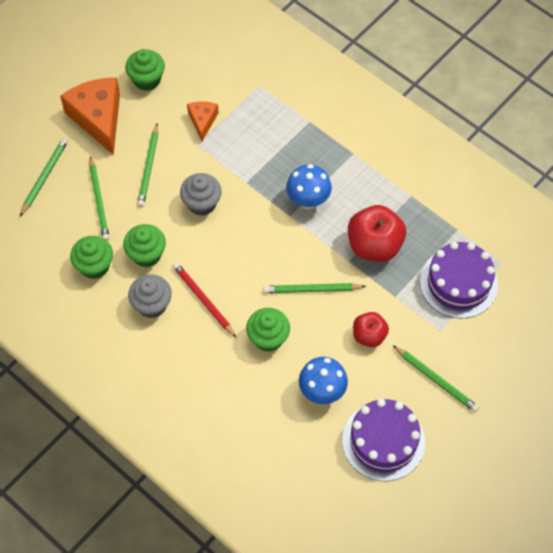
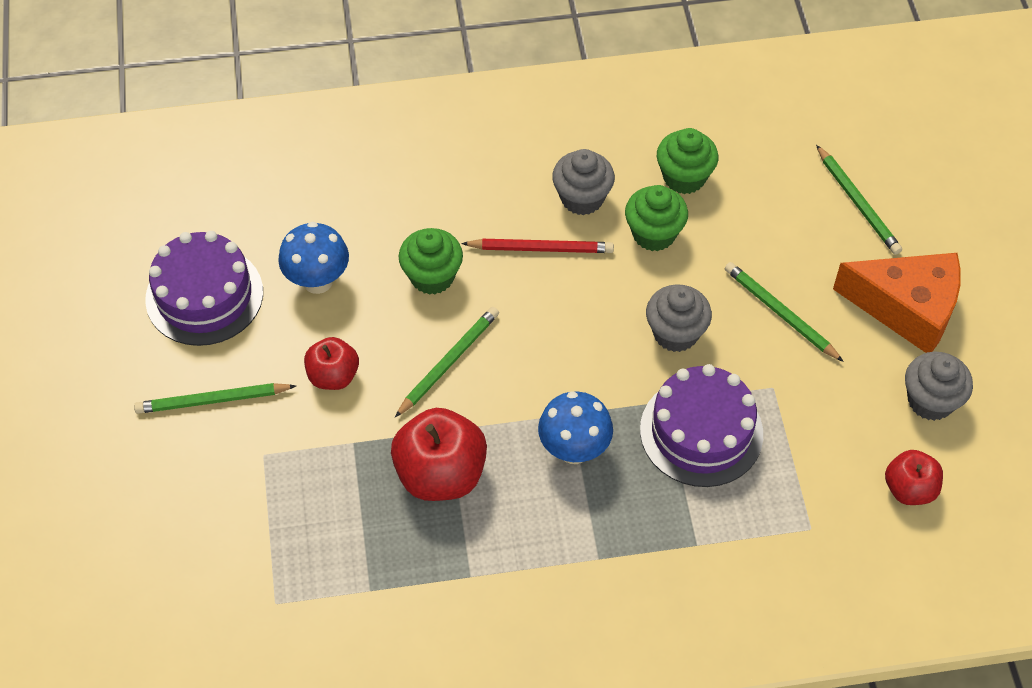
camera: 130 degrees right, 5 degrees down
(99, 200) = (774, 234): green pencil -> none
(147, 80) = (930, 401): green cupcake -> grey cupcake
(202, 121) = (805, 418): orange cheese -> none
(204, 62) = (909, 489): none -> red apple
(458, 283) = (299, 527): purple cake -> purple cake (701, 431)

